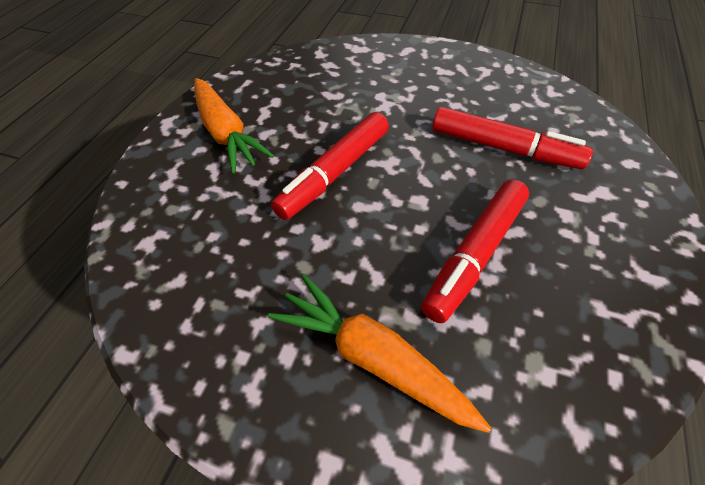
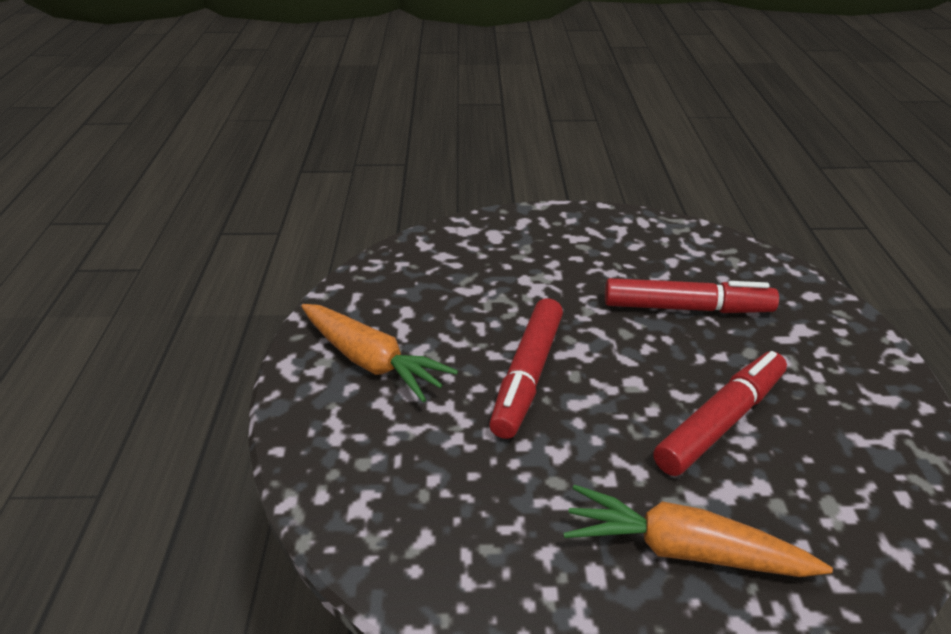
camera: 20 degrees left, 15 degrees down
(475, 255) = (720, 421): red marker -> red marker turned 150 degrees counterclockwise

